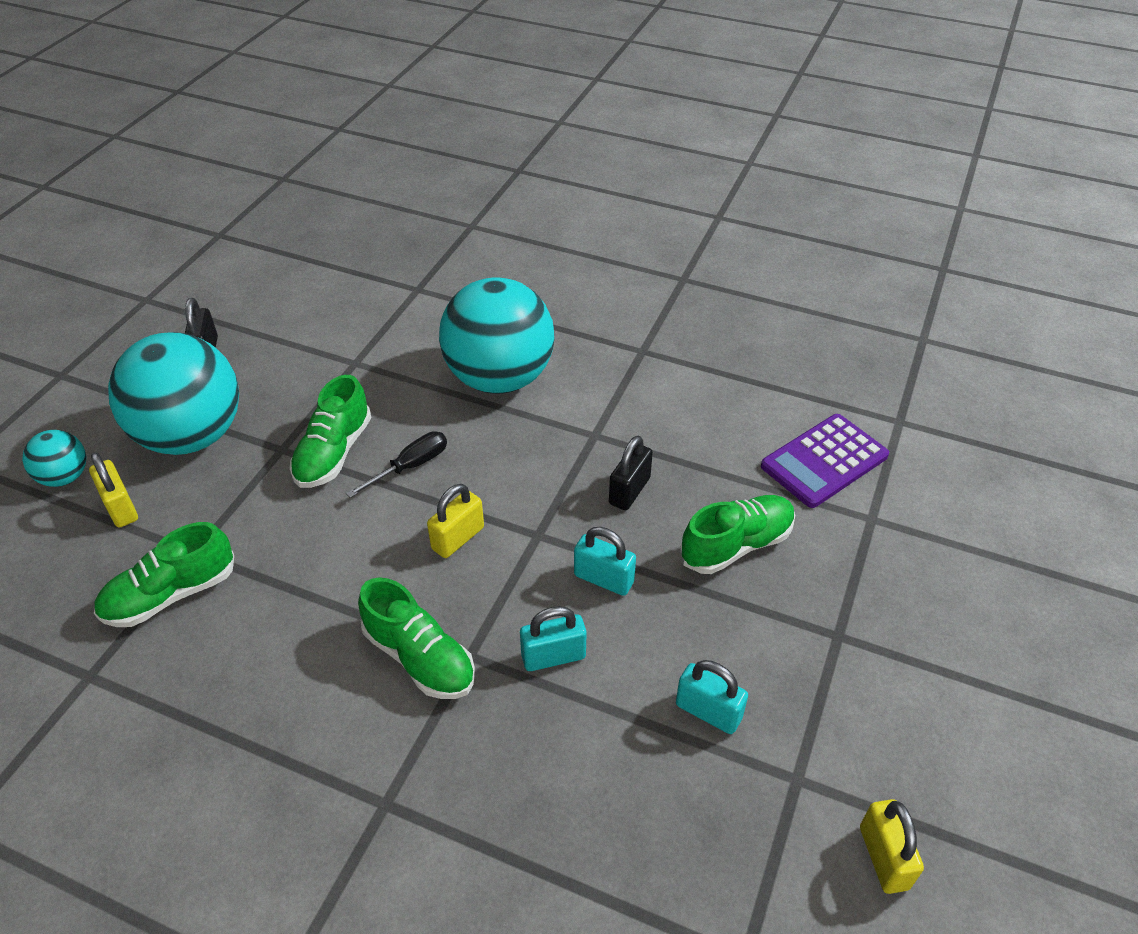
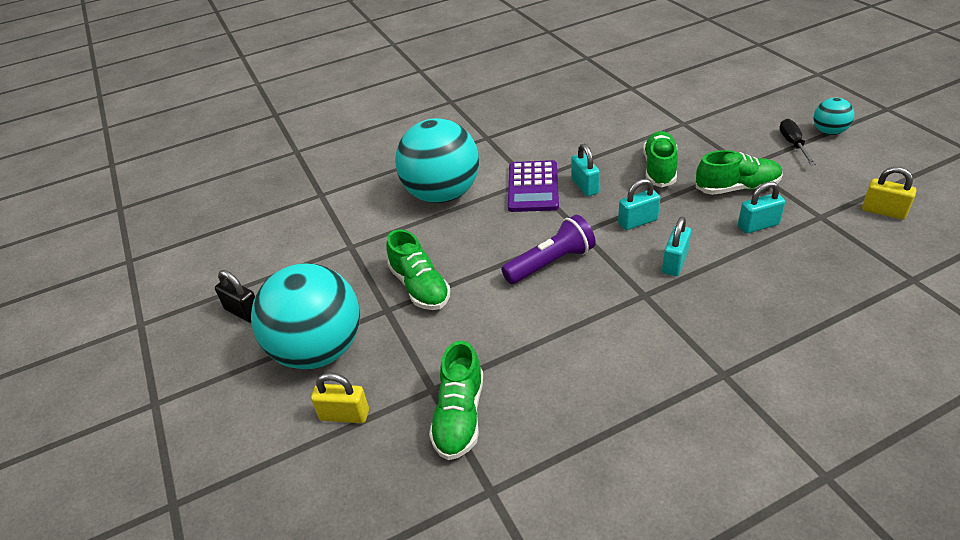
camera: 45 degrees left, 5 degrees down
(65, 477) = (273, 438): turquoise ball -> turquoise ball (829, 132)
(410, 466) = (471, 259): black screwdriver -> black screwdriver (793, 144)
(419, 657) = (627, 316): green shoe -> green shoe (737, 188)
(458, 538) = (551, 263): yellow padlock -> purple flashlight
(629, 491) = (584, 186): black padlock -> turquoise padlock
(824, 461) = (632, 119): purple calculator -> purple calculator (533, 187)

